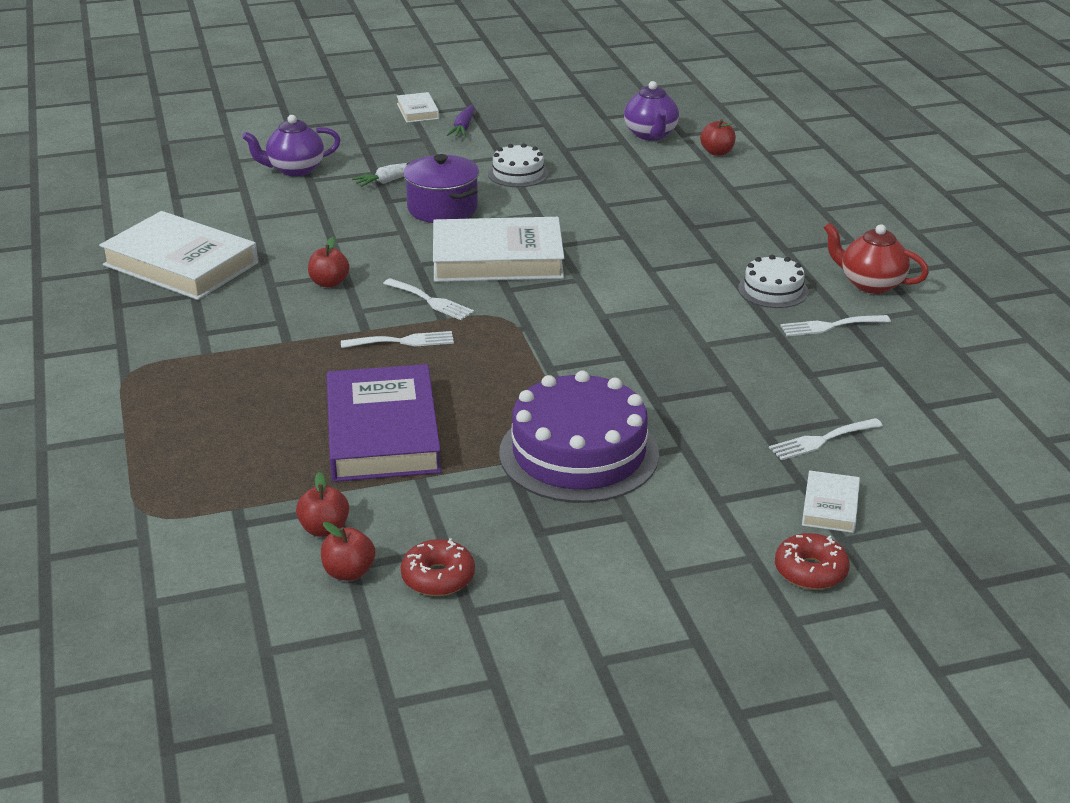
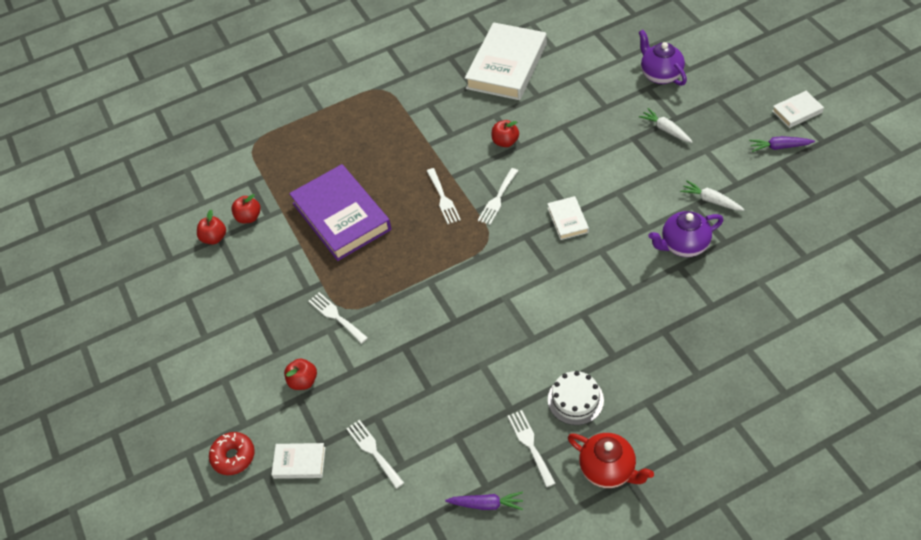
camera: 85 degrees right, 20 degrees up
(382, 432) = (341, 216): purple book -> purple book turned 75 degrees clockwise
(438, 577) = (213, 276): red donut -> none
(442, 208) = (633, 170): purple pot -> none
(497, 258) = (568, 220): white book -> white book, size x0.46
(518, 173) = (711, 200): white cake -> white carrot
(579, 453) = (336, 316): purple cake -> white fork
(650, 134) = (830, 273): purple teapot -> purple teapot (683, 245)
(717, 152) = (817, 328): red apple -> red apple (303, 381)
(870, 284) = (608, 470): red teapot -> red teapot turned 105 degrees clockwise
(909, 364) = (486, 504): none -> purple carrot

